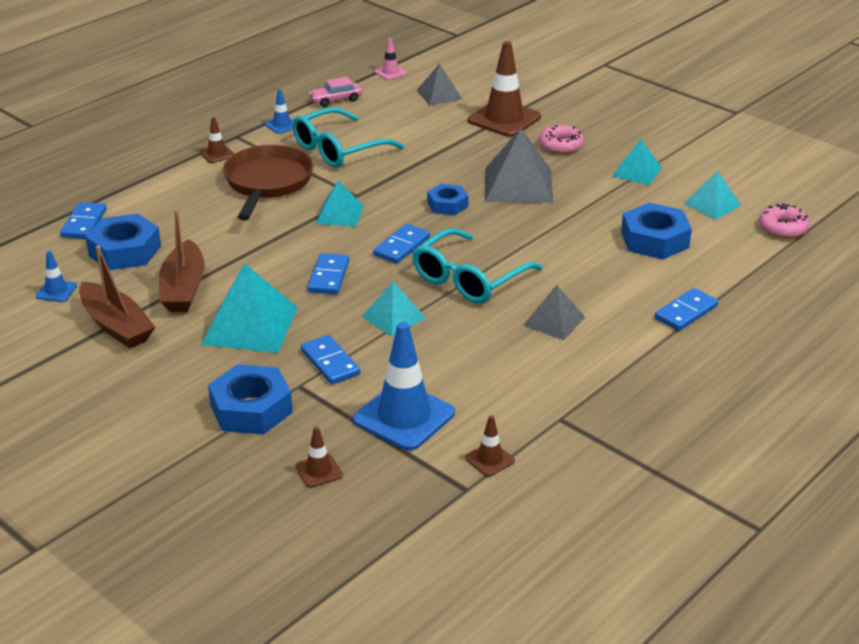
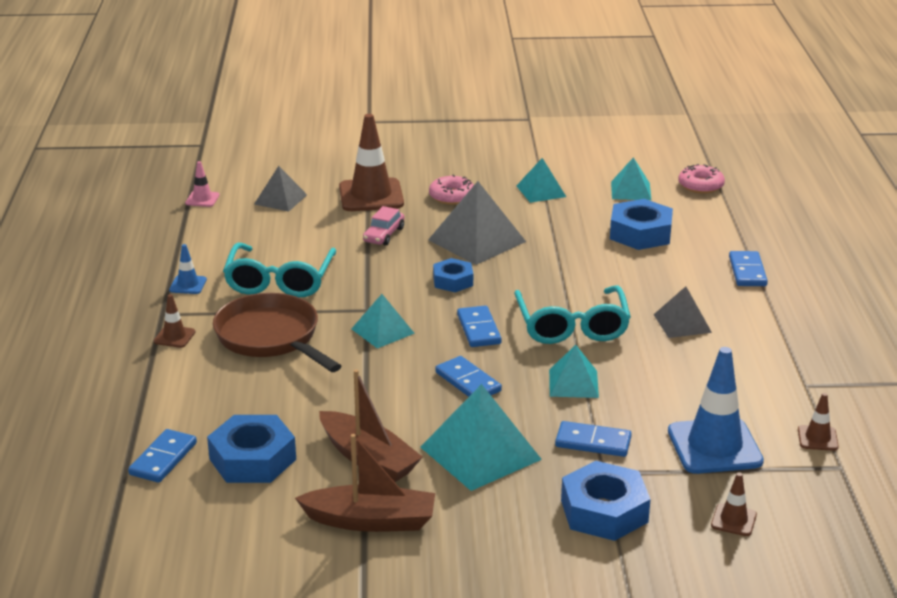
camera: 45 degrees left, 5 degrees down
(56, 291) = (256, 527): blue traffic cone -> none
(84, 223) = (163, 459): blue domino -> blue domino turned 60 degrees clockwise
(336, 100) = (196, 242): pink car -> pink car (383, 235)

